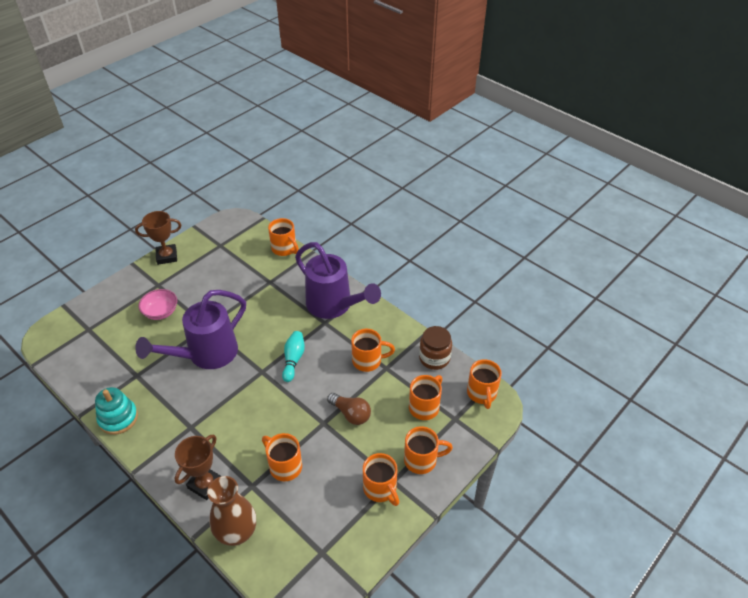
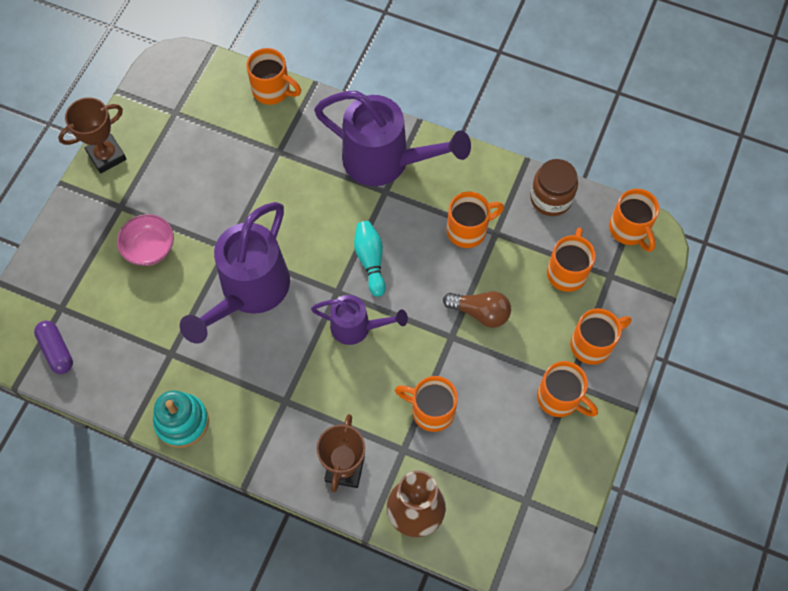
camera: 20 degrees left, 20 degrees up
(70, 352) = (57, 350): none -> purple capsule
(262, 397) = (356, 327): none -> purple watering can

